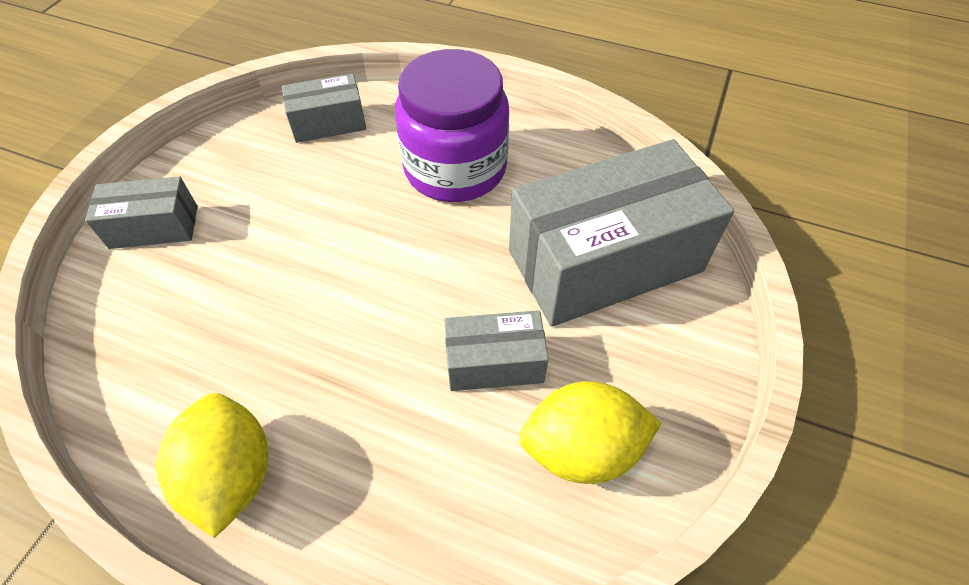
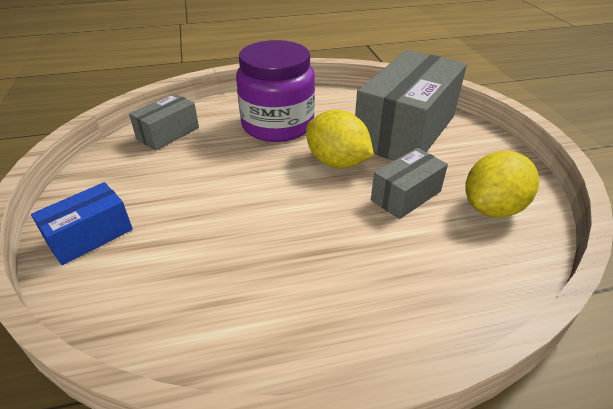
camera: 35 degrees left, 15 degrees down
(154, 227) = (90, 236): grey box -> blue box
(231, 475) = (320, 335): yellow lemon -> yellow lemon (337, 162)

